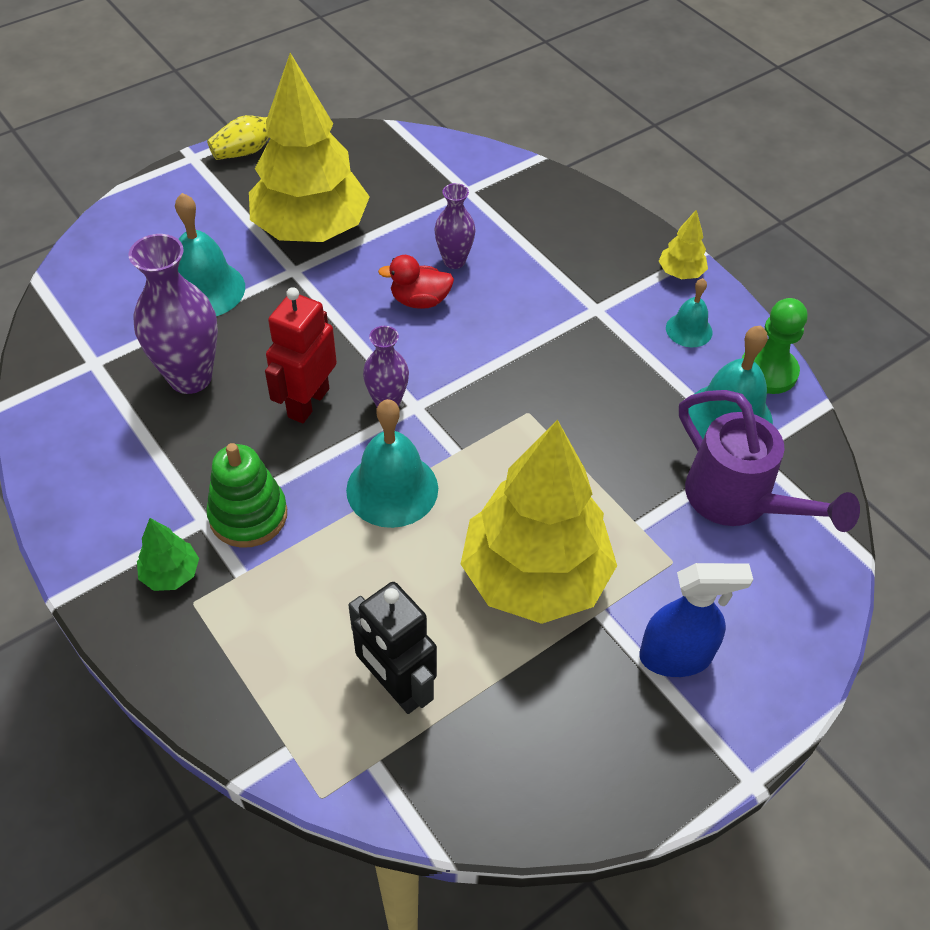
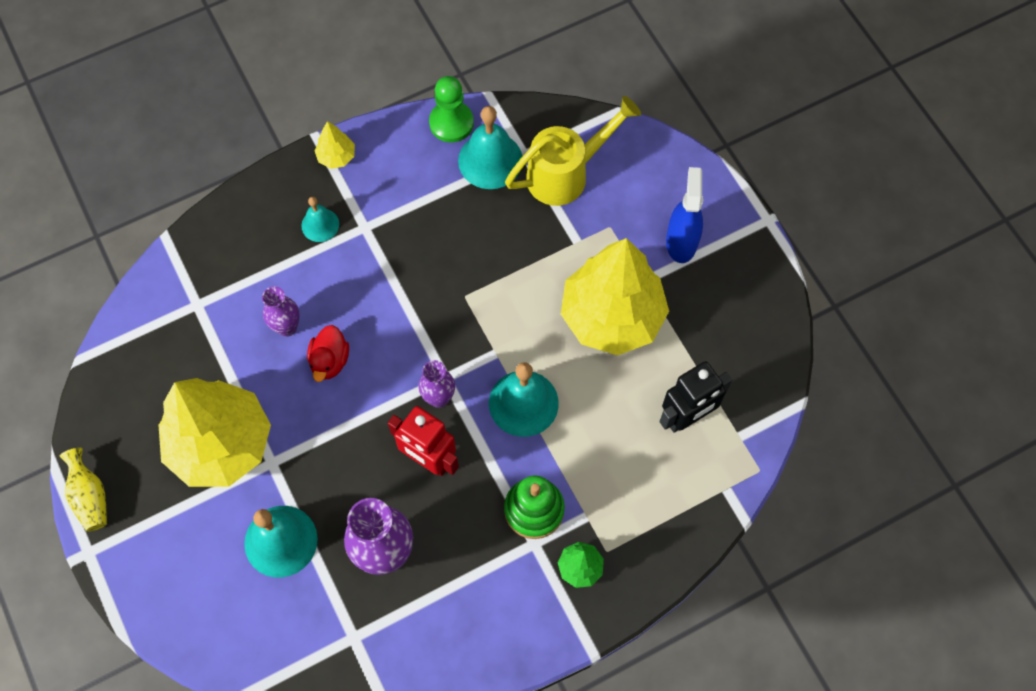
camera: 80 degrees left, 15 degrees up
(689, 330) = (400, 166): turquoise bell -> turquoise bell (320, 225)
(739, 502) = (567, 173): purple watering can -> yellow watering can

